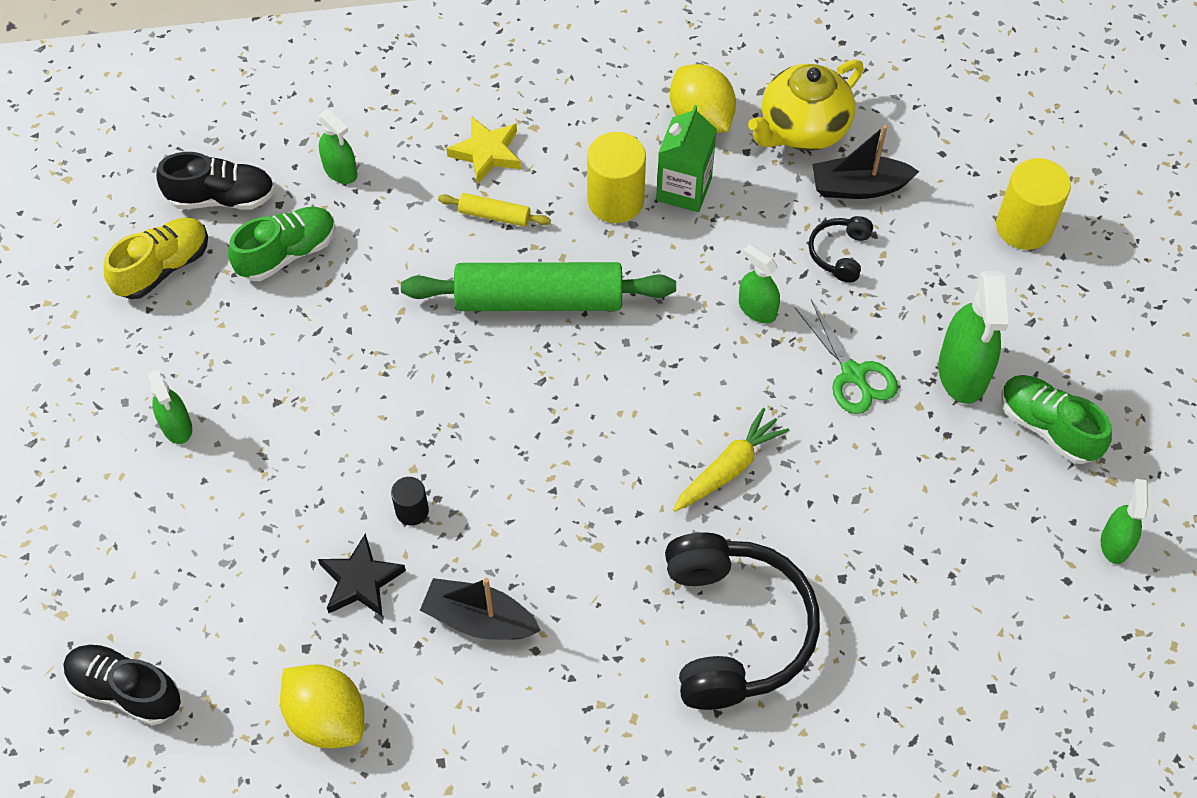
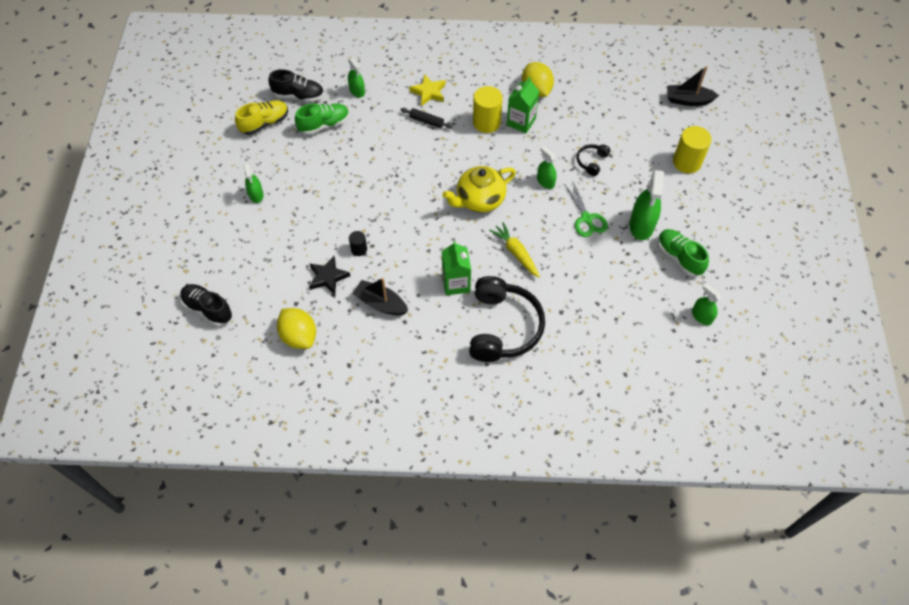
camera: 10 degrees right, 0 degrees up
(494, 215) = (426, 121): yellow rolling pin -> black rolling pin
(539, 299) = (440, 162): green rolling pin -> none
(622, 552) = (456, 283): none -> green carton
(729, 468) = (516, 253): yellow carrot -> yellow carrot turned 90 degrees counterclockwise
(802, 129) = (585, 102): yellow teapot -> yellow teapot (479, 200)
(858, 187) = (607, 132): black boat -> black boat (688, 100)
(1115, 543) = (701, 316): green spray bottle -> green spray bottle turned 60 degrees counterclockwise

